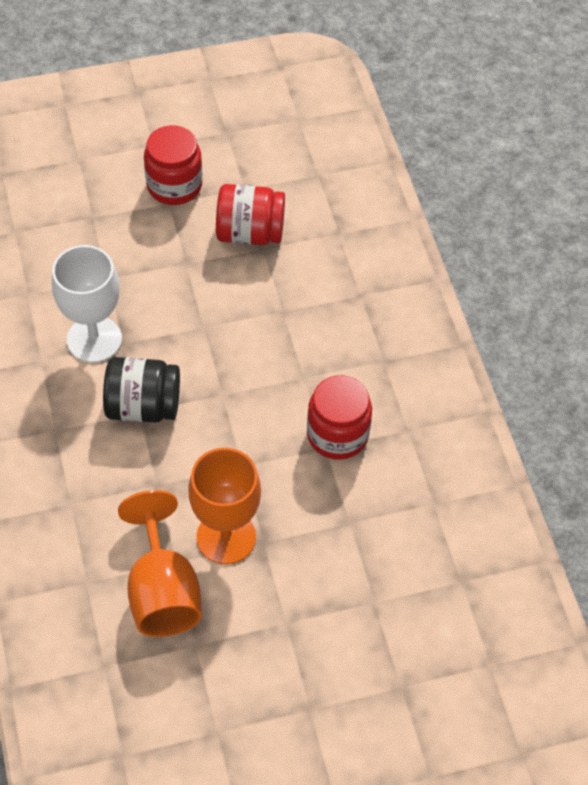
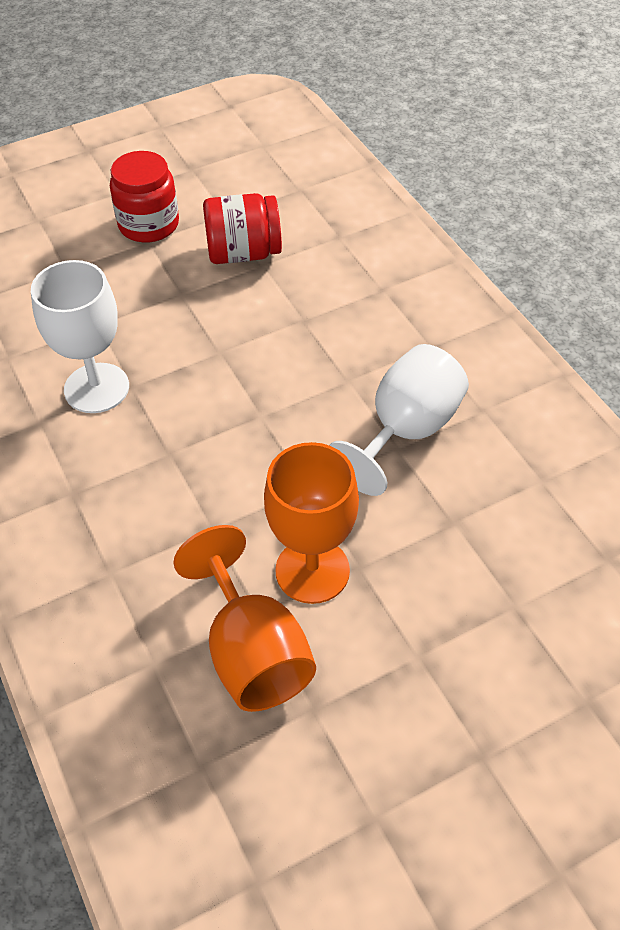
camera: 10 degrees left, 5 degrees down
(143, 406) = (172, 446): black jar -> none
(337, 434) = (406, 431): red jar -> white goblet

